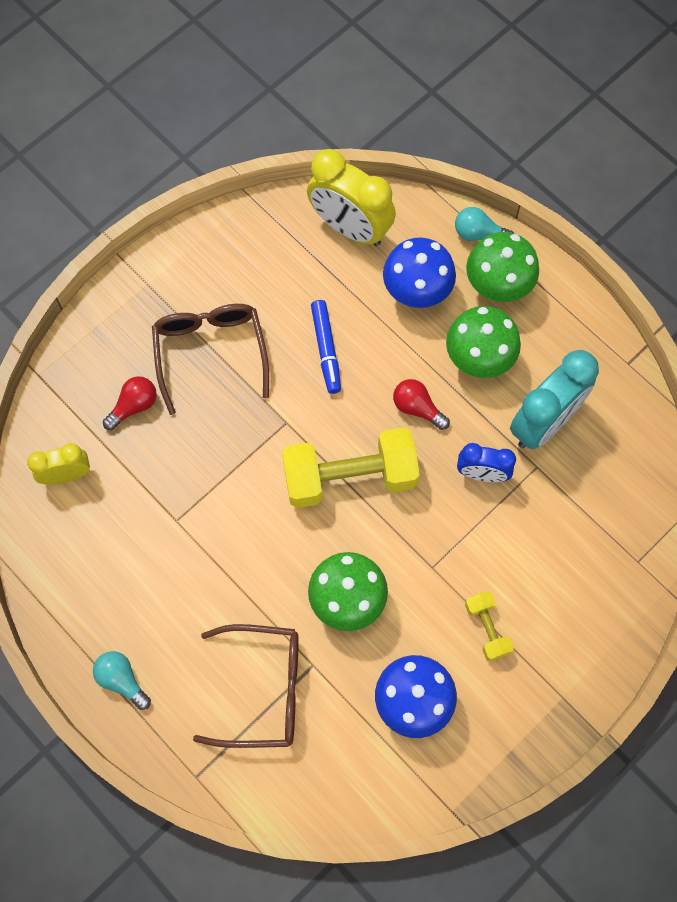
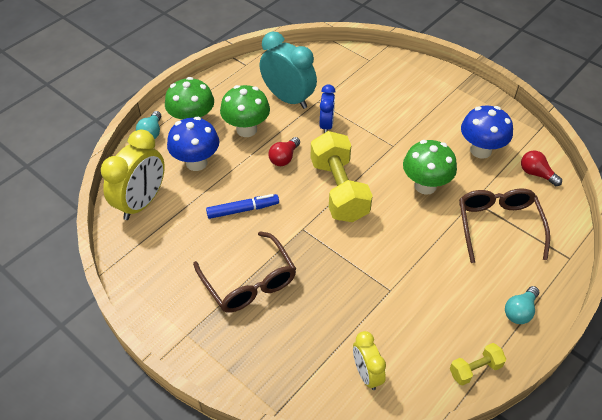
camera: 95 degrees left, 20 degrees down
(134, 406) = (299, 331): red light bulb -> red light bulb (536, 174)
(210, 353) = (249, 282): brown glasses -> brown glasses turned 105 degrees counterclockwise
(487, 628) = (425, 119): yellow dumbbell -> yellow dumbbell (475, 369)

